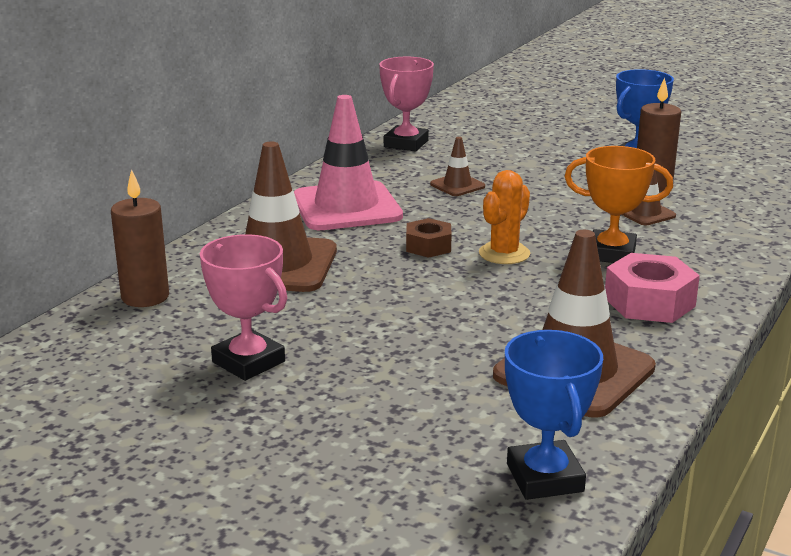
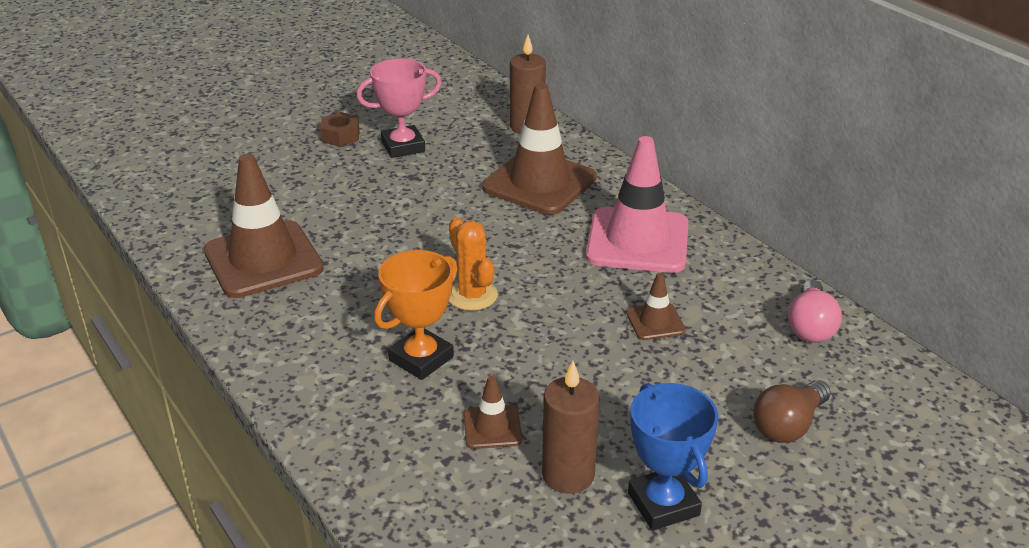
camera: 115 degrees right, 10 degrees up
(406, 144) = (810, 326): pink trophy -> pink light bulb
(428, 246) = (519, 260): brown nut -> brown nut (340, 136)
(521, 140) = (788, 425): none -> brown light bulb
(544, 478) = (178, 209): blue trophy -> none
(649, 302) = (317, 339): pink nut -> none

